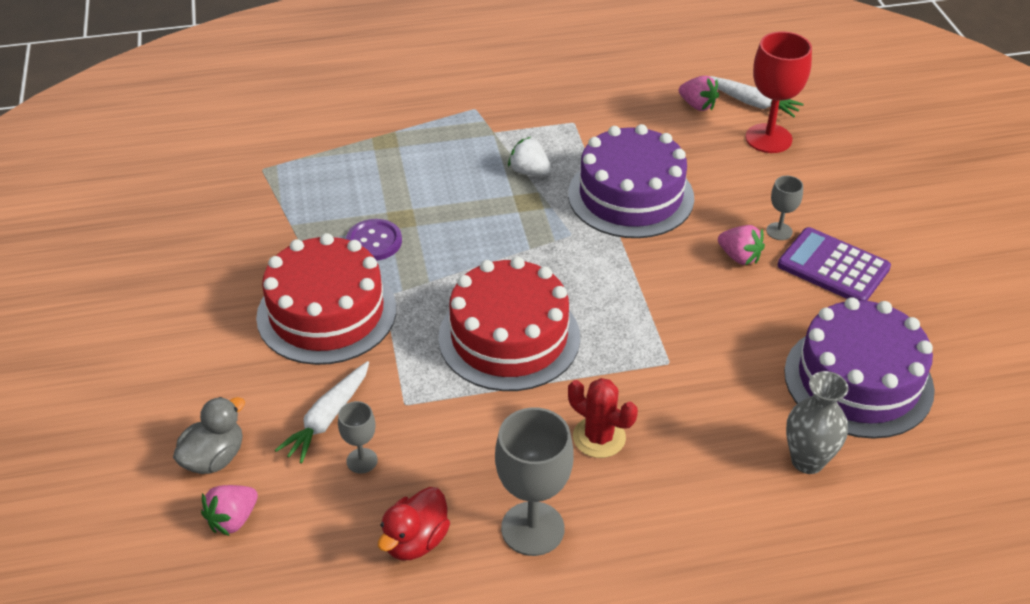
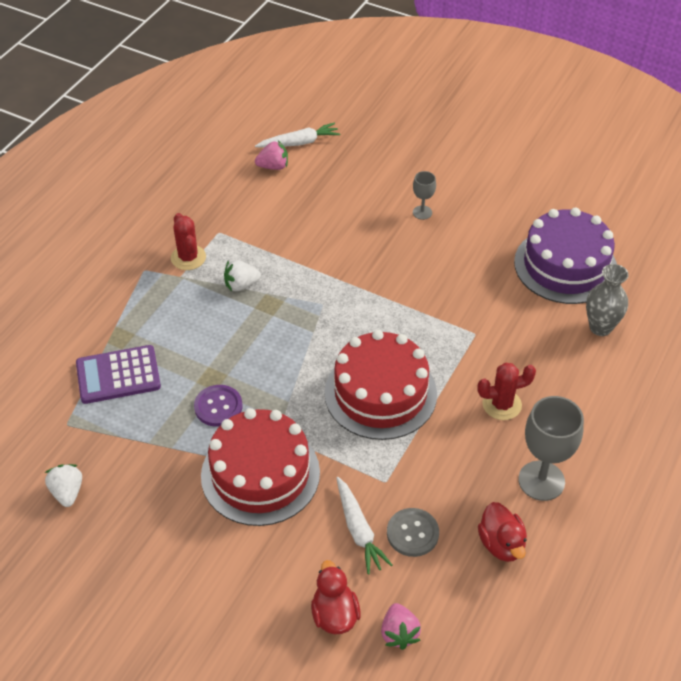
camera: 50 degrees left, 5 degrees up
(193, 212) = (67, 492): none -> white strawberry
(214, 458) = (334, 615): grey duck -> red duck
(362, 461) = (412, 533): grey goblet -> grey button
(521, 123) = (188, 258): none -> red cactus
(630, 196) = (319, 253): purple cake -> none
(739, 257) = (424, 244): pink strawberry -> none
(768, 138) = (340, 159): red goblet -> none
(833, 267) = (474, 212): purple calculator -> purple calculator (118, 375)

